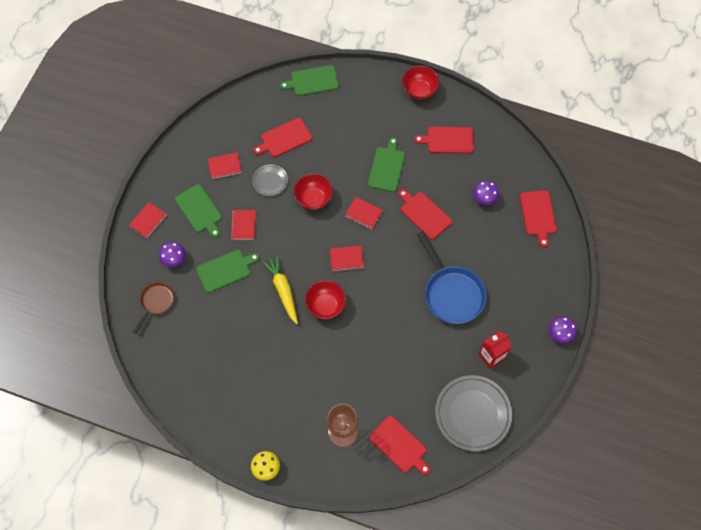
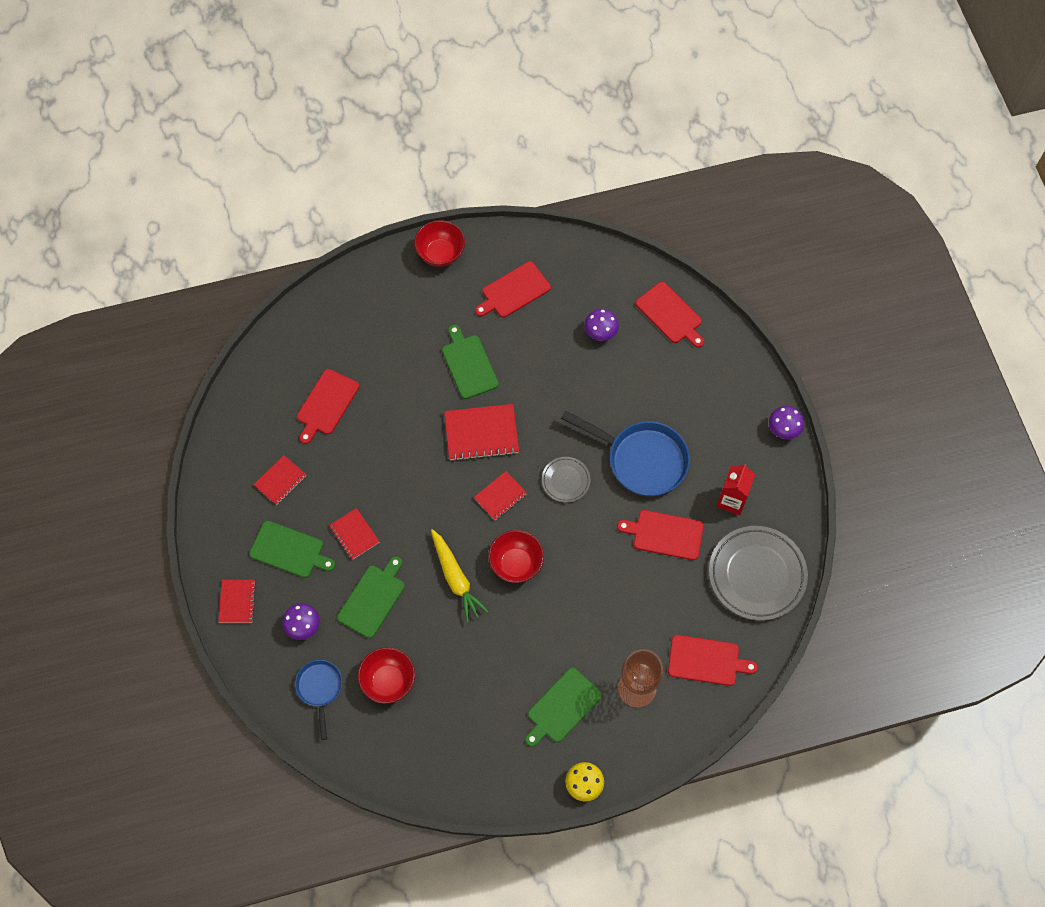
camera: 35 degrees left, 0 degrees up
(156, 302) = (320, 689): brown pan -> blue pan
(270, 181) = (347, 464): grey plate -> grey plate (565, 480)
(283, 290) = (455, 578): yellow carrot -> yellow carrot turned 150 degrees counterclockwise
(312, 81) = (309, 316): green cutting board -> green cutting board (562, 707)
(313, 198) = (412, 452): red bowl -> red bowl (388, 681)
(363, 213) = (481, 433): red notebook -> red notebook, size x1.65
(424, 214) = (548, 391): red cutting board -> red cutting board (665, 534)

